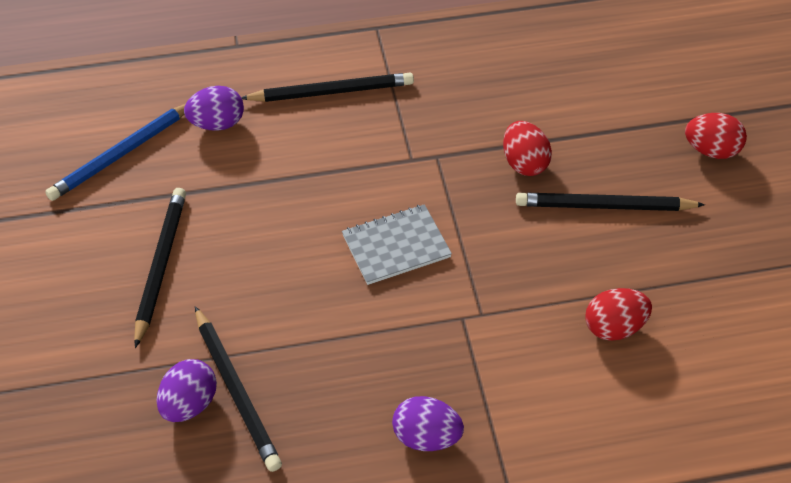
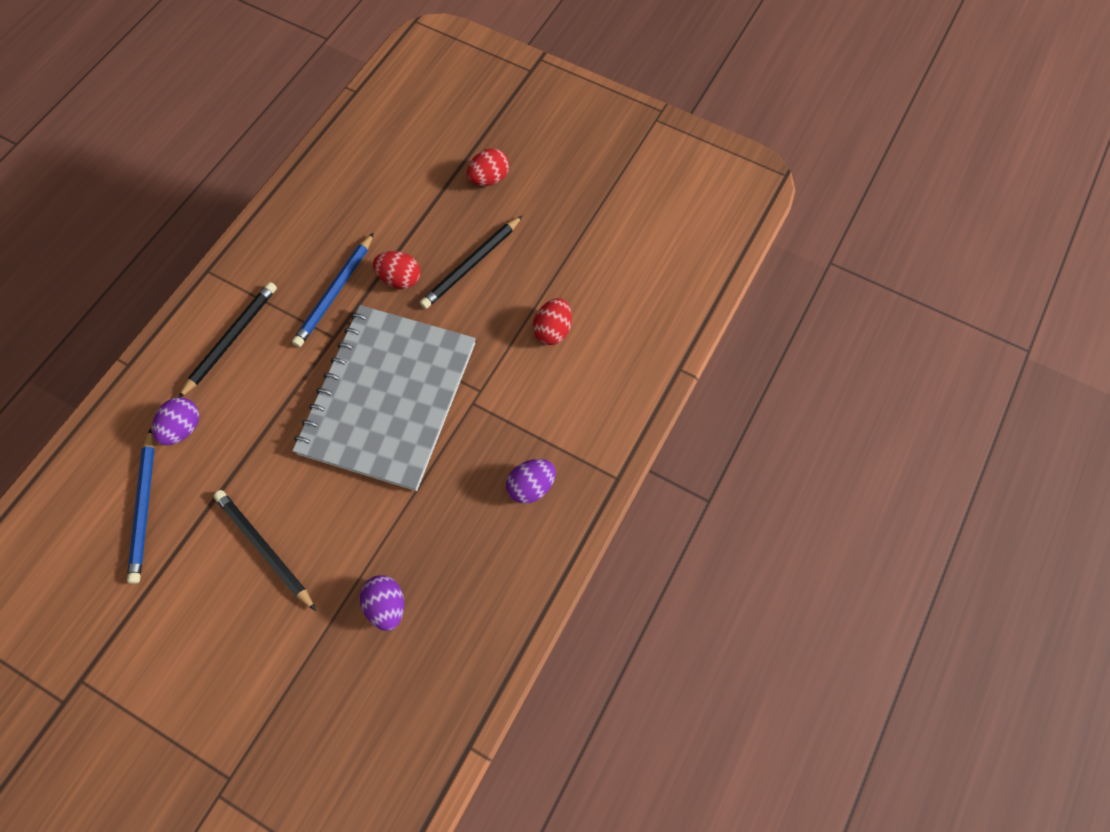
camera: 50 degrees left, 15 degrees up
(236, 391) = (403, 571): black pencil -> none
(396, 246) = (388, 398): grey notebook -> grey notebook, size x2.35
(456, 127) = (335, 292): none -> blue pencil

